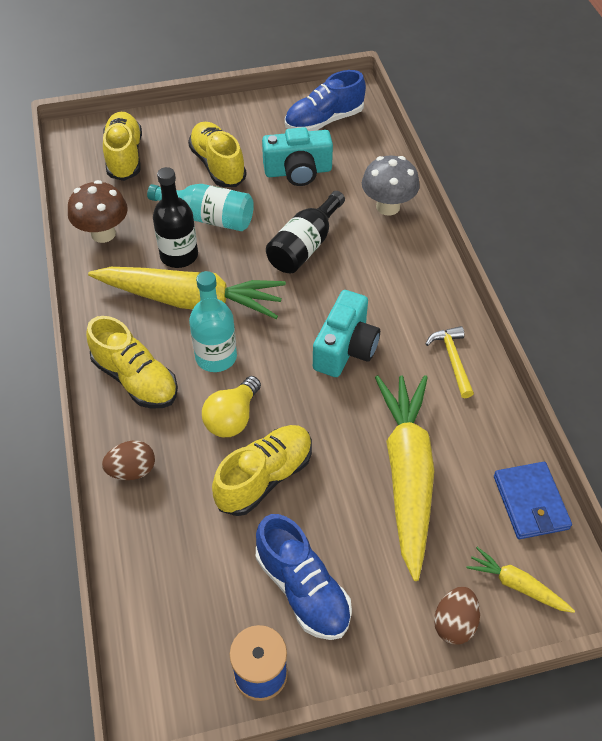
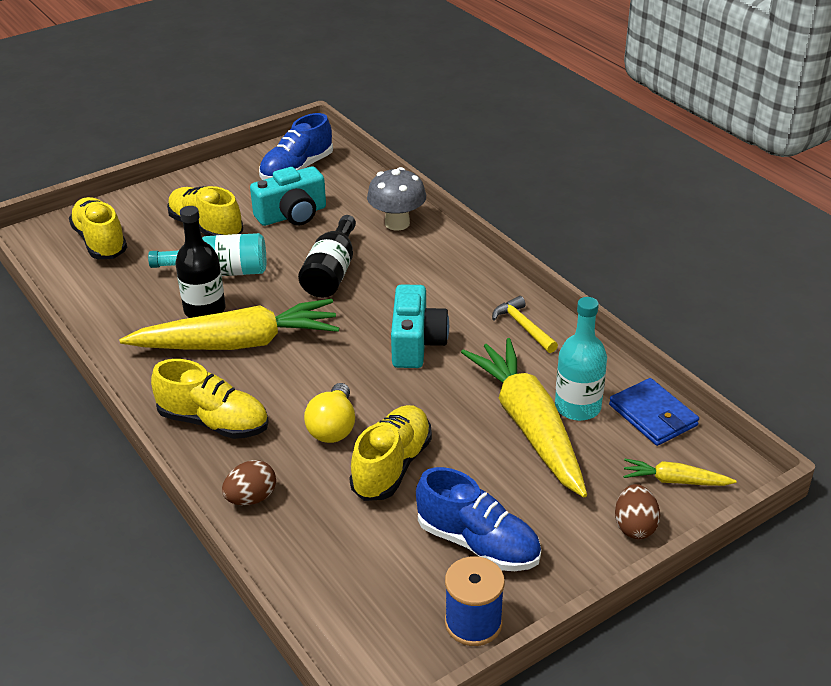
camera: 20 degrees left, 15 degrees down
(103, 233) = (111, 310): brown mushroom -> none
(216, 357) = (289, 383): turquoise bottle -> turquoise bottle (577, 407)

